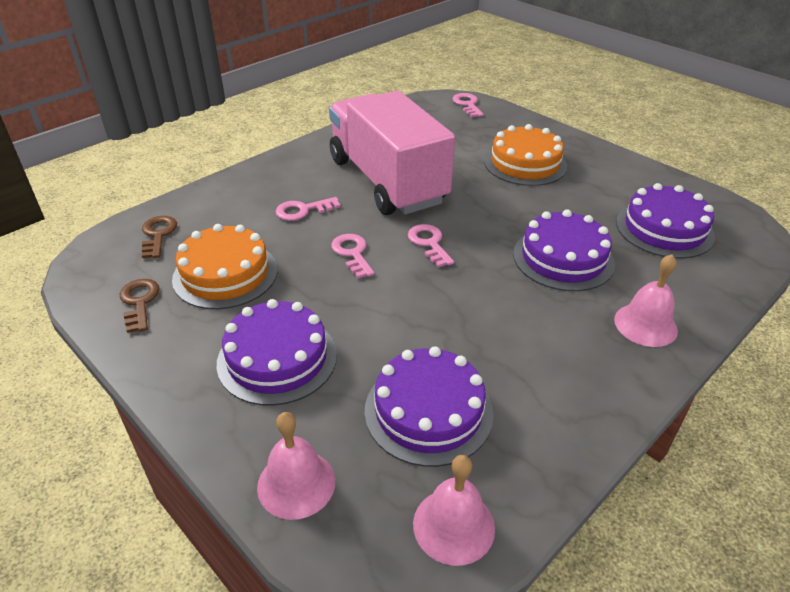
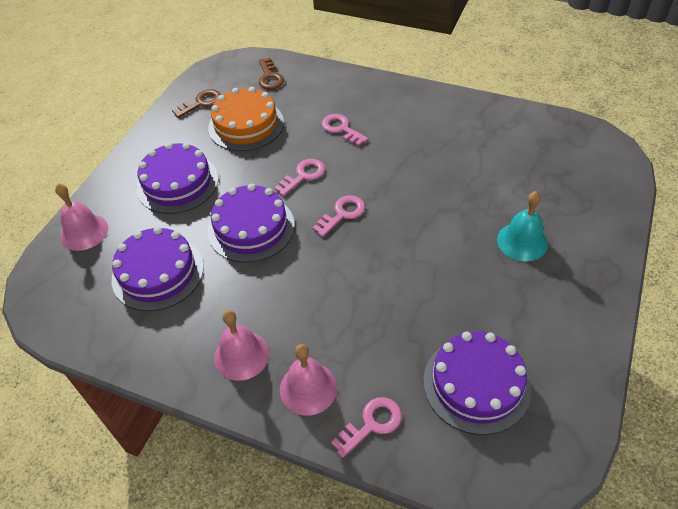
camera: 70 degrees right, 10 degrees up
(158, 235) = (270, 77): brown key -> brown key turned 105 degrees clockwise
(387, 181) = (416, 158): pink truck -> none
(453, 525) = (72, 313): pink bell -> pink bell (241, 355)
(467, 104) = (610, 164): pink key -> pink key (371, 424)
(525, 163) = (522, 241): orange cake -> turquoise bell
(563, 258) = (373, 308): purple cake -> purple cake (251, 228)

